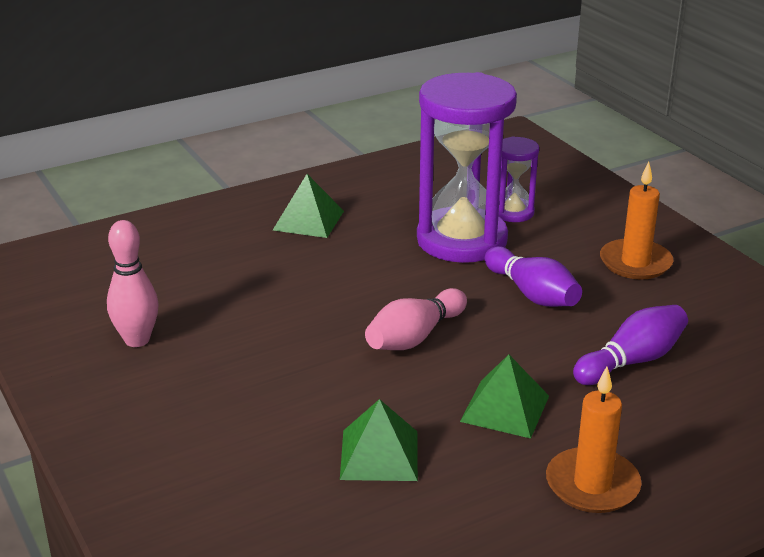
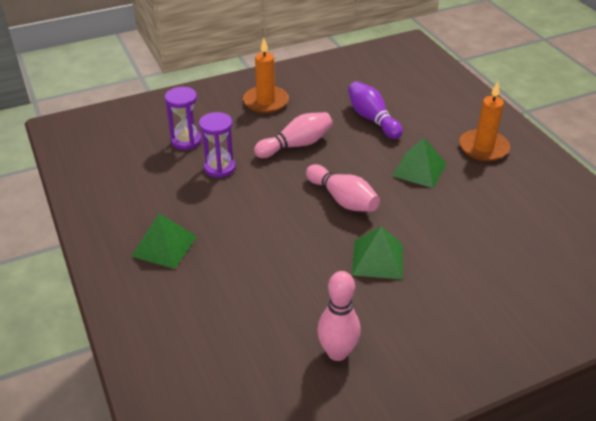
camera: 85 degrees left, 10 degrees up
(379, 454) = (468, 223): green pyramid -> green pyramid (377, 259)
(462, 240) = (219, 168): purple hourglass -> purple hourglass, size x0.48
(532, 294) = (296, 145): purple bowling pin -> pink bowling pin

